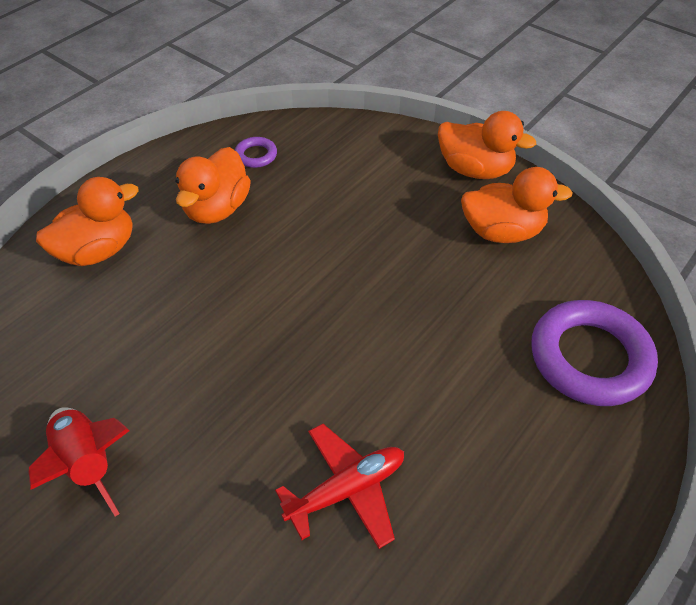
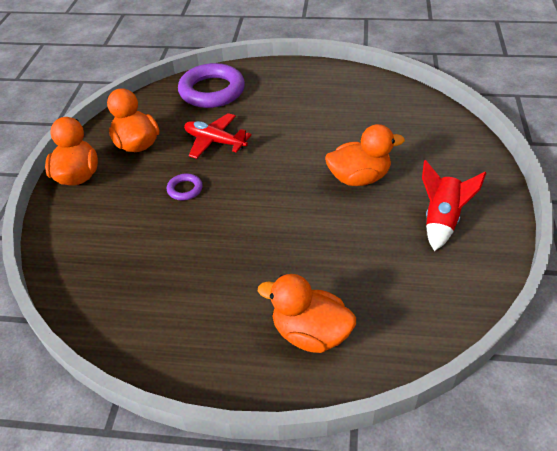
camera: 120 degrees left, 5 degrees down
(217, 209) = (211, 289): orange duck -> orange duck (359, 178)
(256, 155) = (129, 304): purple ring -> purple ring (185, 189)
(347, 490) = (354, 131): red plane -> red plane (215, 141)

